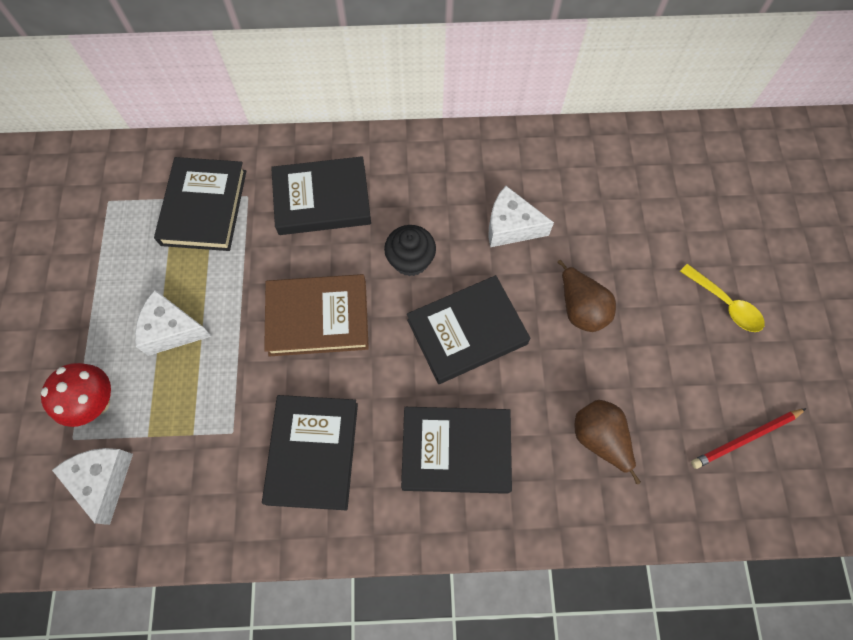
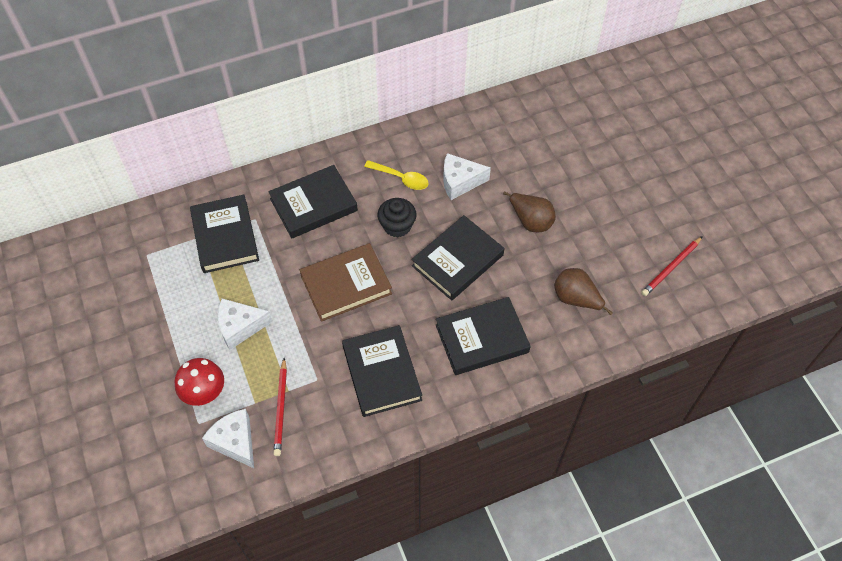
camera: 20 degrees left, 10 degrees down
(174, 456) = (281, 408): none -> red pencil
(725, 304) = (627, 188): yellow spoon -> yellow spoon (401, 178)

